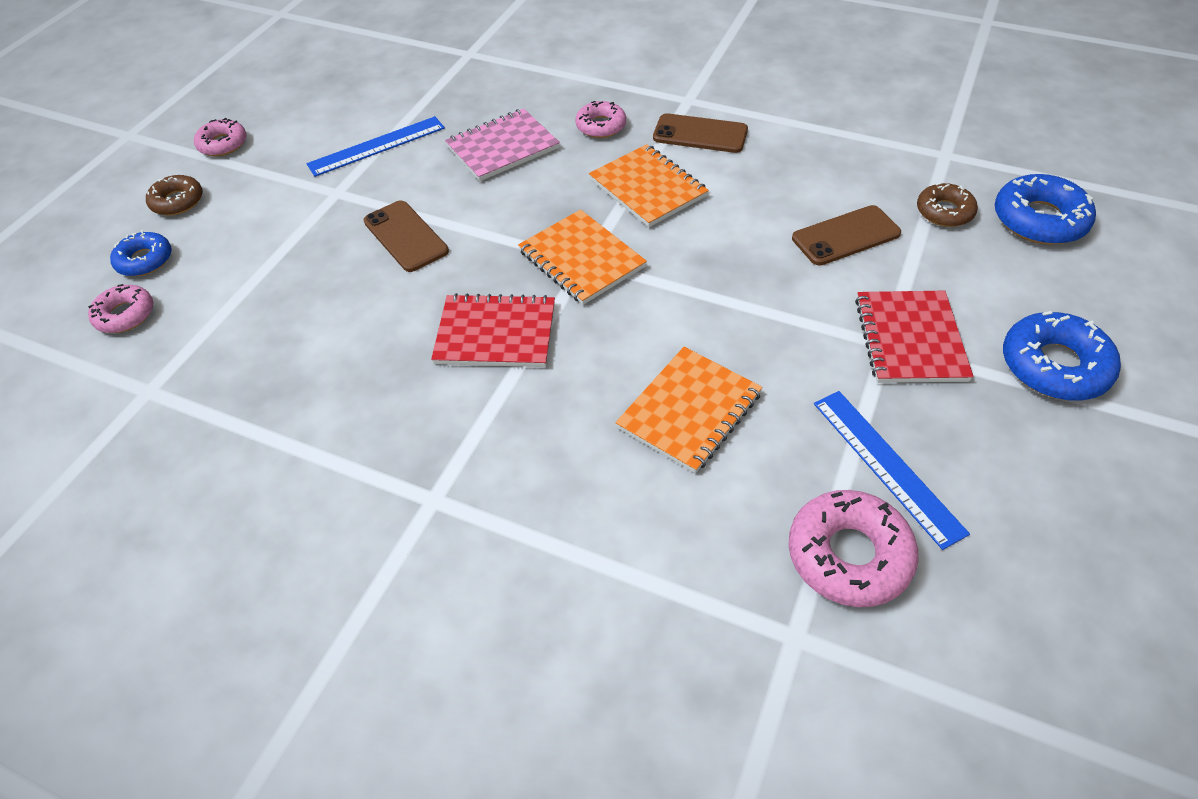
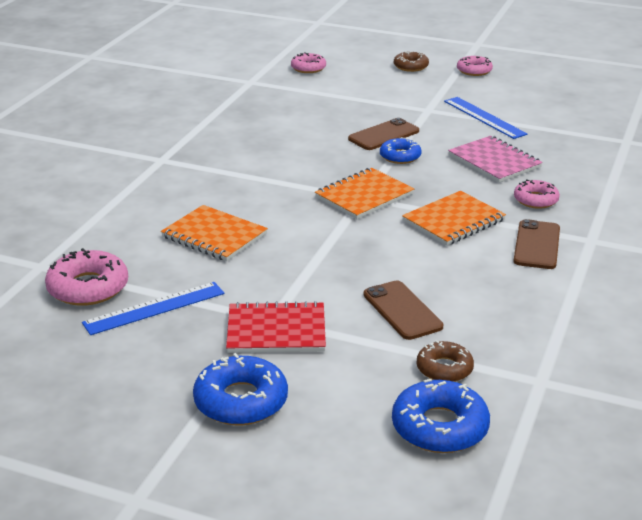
camera: 85 degrees right, 20 degrees down
(145, 260) = (354, 66): blue donut -> blue donut (400, 156)
(495, 334) = (289, 169): red notebook -> none

